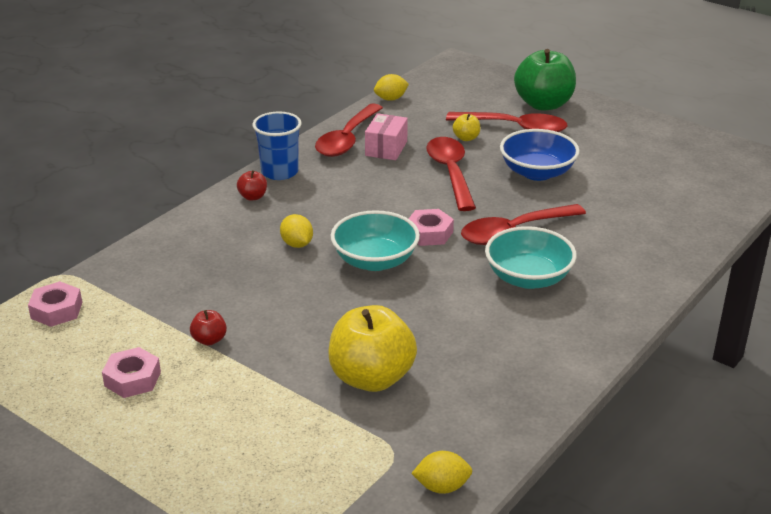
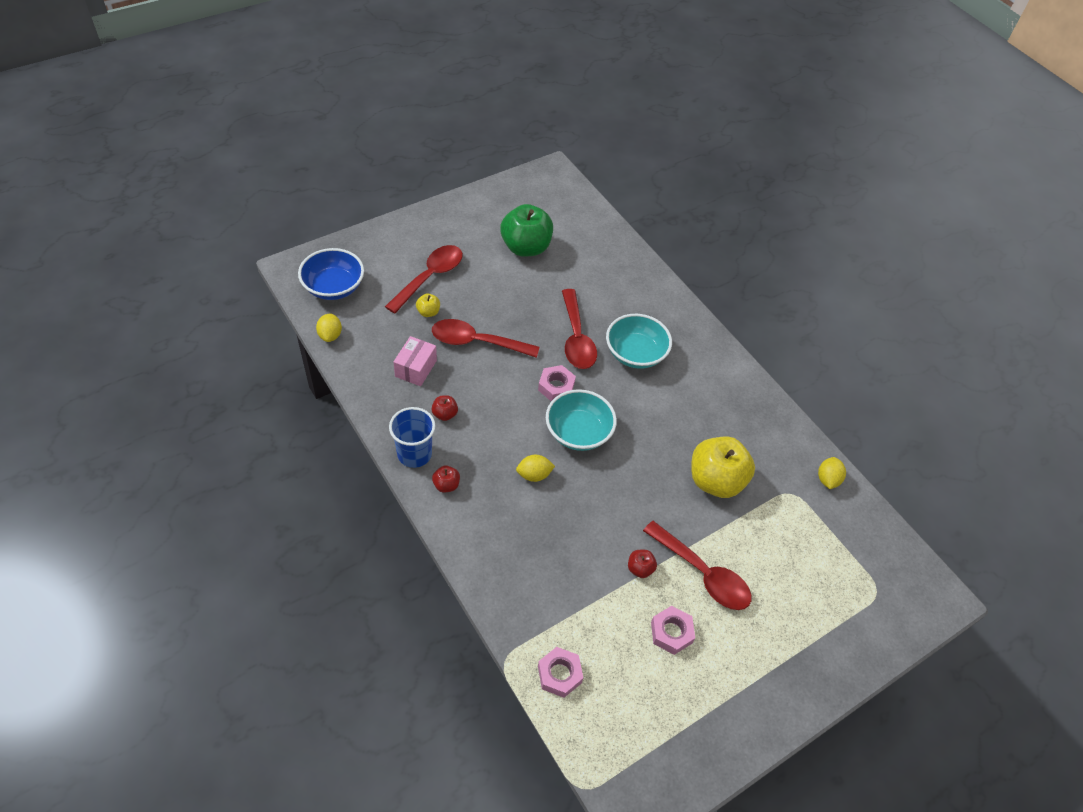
camera: 75 degrees left, 20 degrees up
(340, 176) = (445, 414): none -> red apple
(347, 139) = (385, 389): red spoon -> red spoon (703, 573)
(386, 148) = (416, 368): pink box -> pink box turned 75 degrees clockwise
(537, 172) = (503, 292): blue bowl -> blue bowl (334, 287)
(543, 104) = (402, 245): green apple -> green apple (526, 247)

